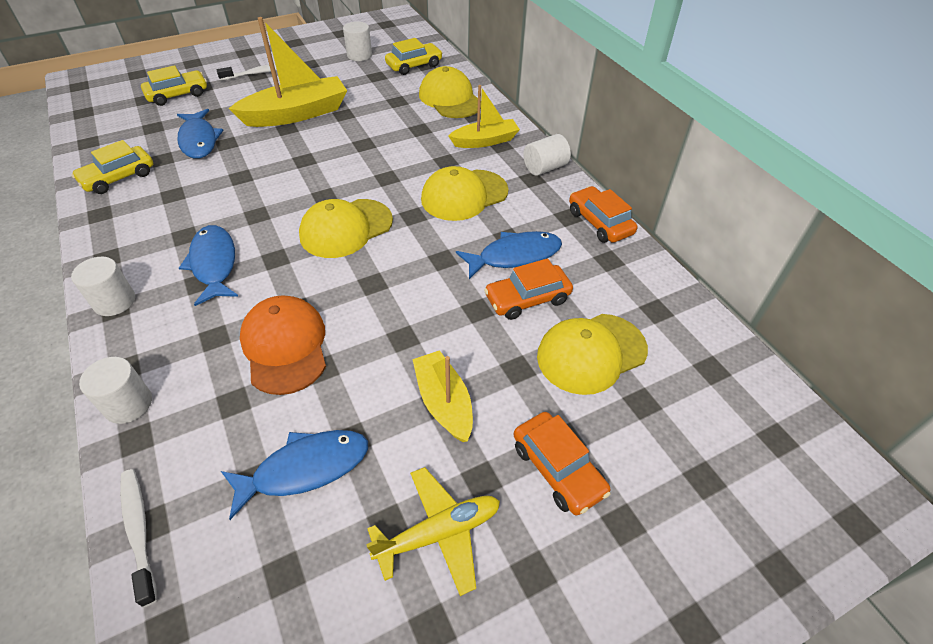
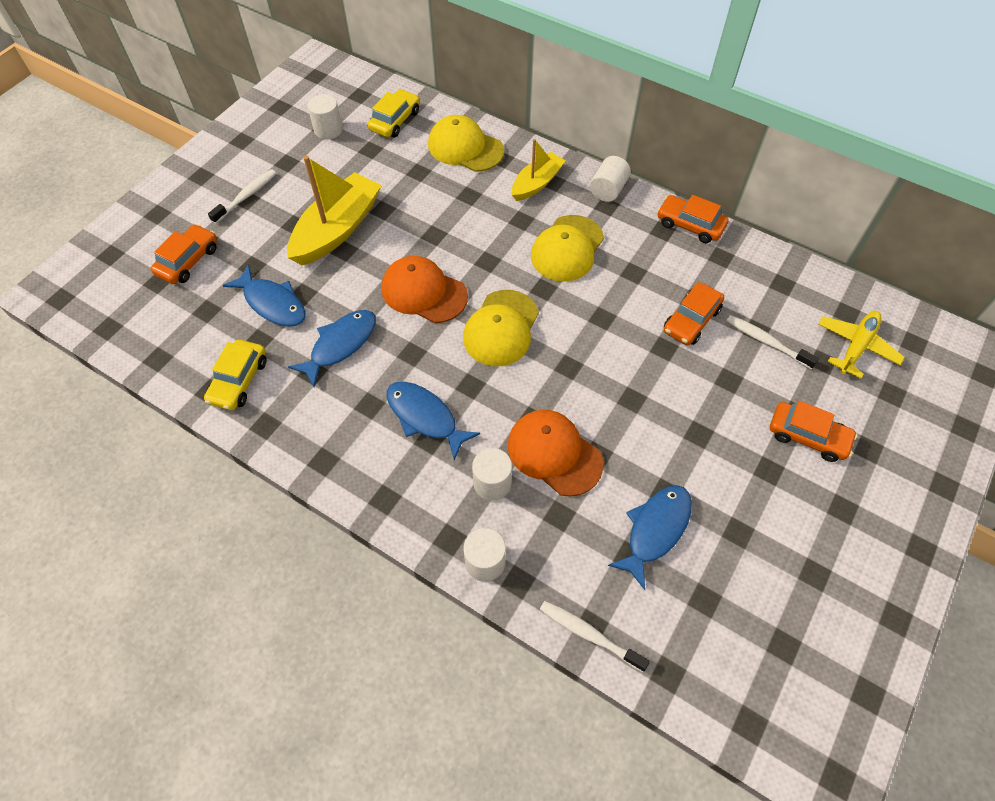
camera: 30 degrees left, 10 degrees up
(114, 301) = (378, 493): white cylinder -> white cylinder (492, 483)
(178, 95) = (188, 261): yellow car -> orange car
(313, 178) = (424, 292): none -> orange cap
(439, 533) = (773, 519): yellow plane -> yellow plane (856, 346)
(444, 402) = (702, 432): yellow boat -> none
(514, 256) = (652, 287): blue fish -> blue fish (340, 345)
(591, 353) = (766, 342): yellow cap -> white toothbrush

